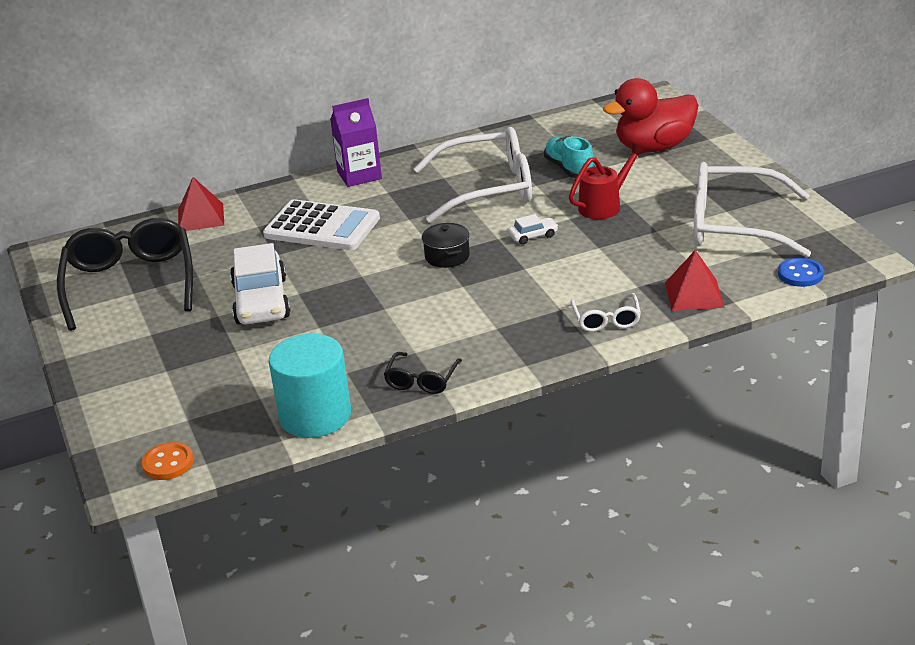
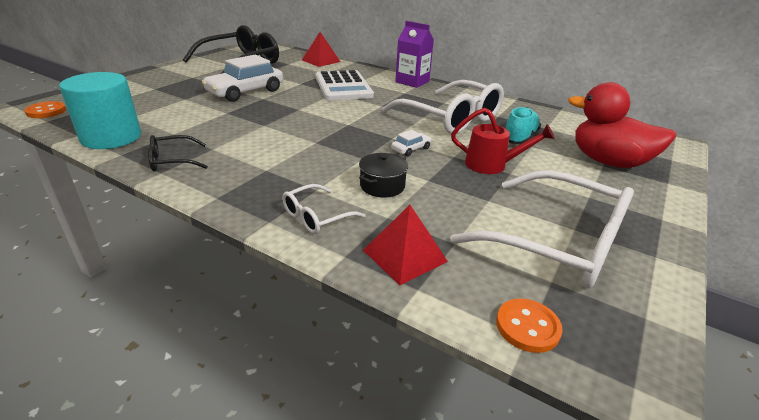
camera: 50 degrees right, 0 degrees up
(447, 256) = (349, 127): black pot -> black pot (382, 186)
(533, 236) = (411, 149): white car -> white car turned 75 degrees counterclockwise
(734, 225) = (557, 242): white glasses -> white glasses turned 150 degrees clockwise
(800, 274) = (527, 327): blue button -> orange button

